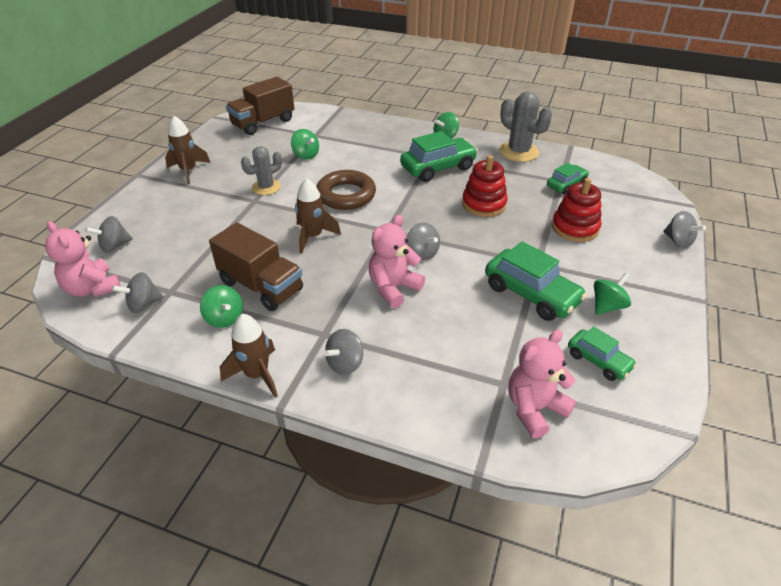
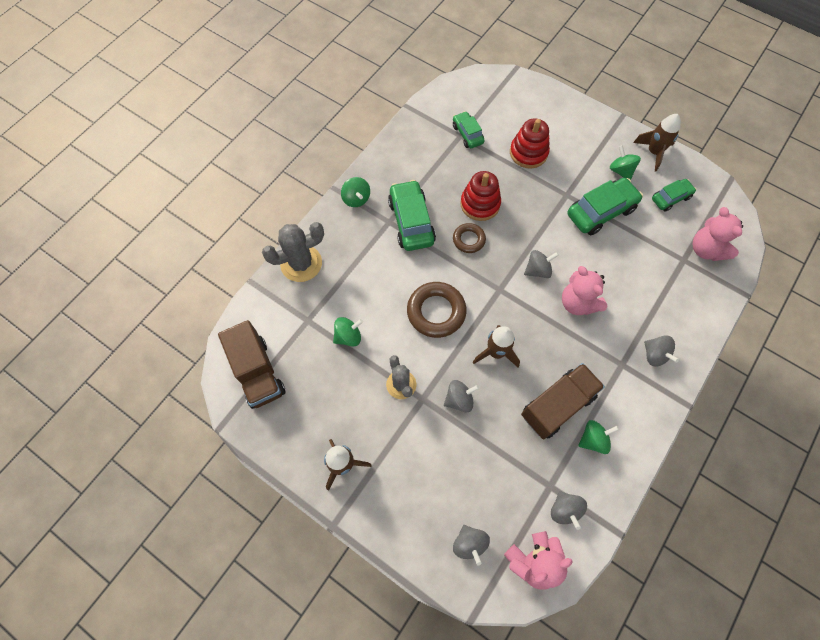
camera: 75 degrees left, 25 degrees up
(257, 375) = (659, 419): brown rocket -> brown rocket (653, 152)
(436, 203) = (468, 240): none -> brown ring
(519, 152) = (403, 148): grey cactus -> grey cactus (301, 263)
(678, 241) = (559, 96): grey spinning top -> grey spinning top (459, 399)

